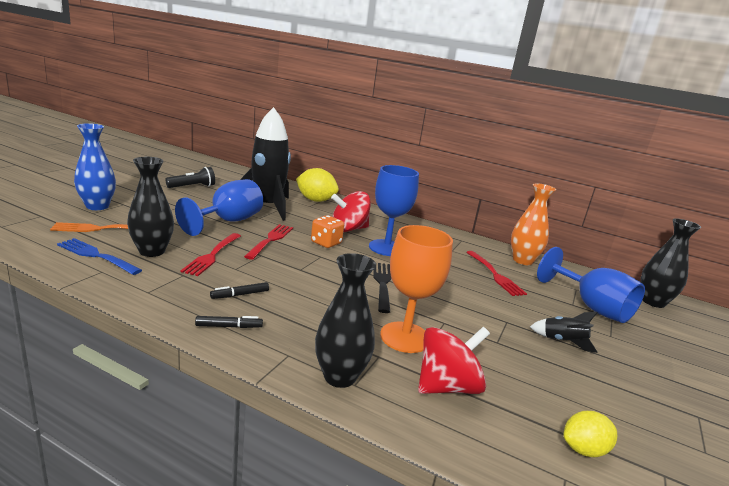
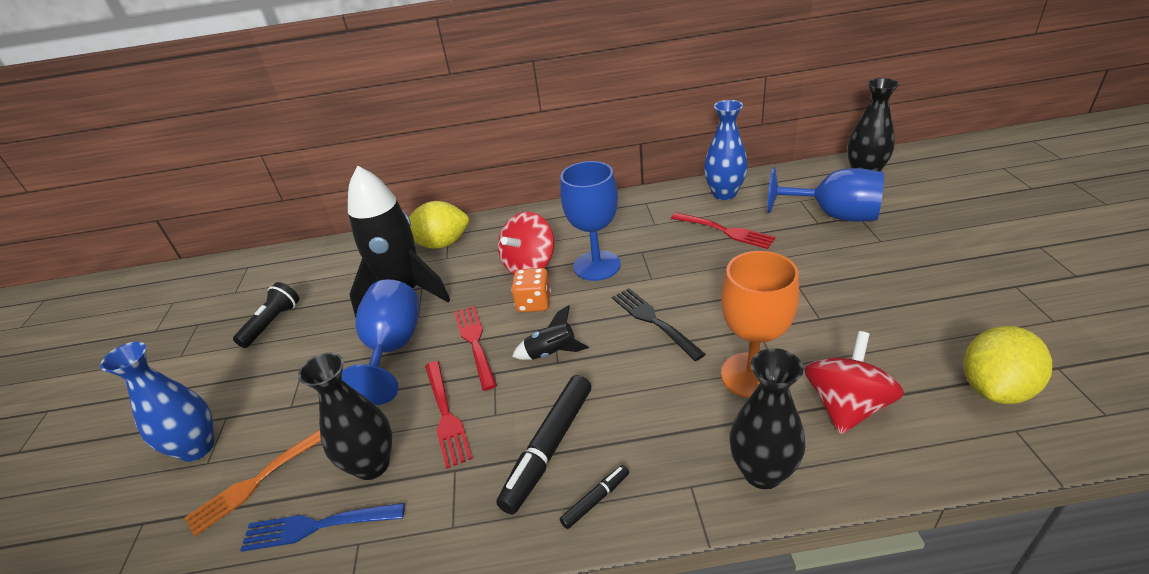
camera: 25 degrees left, 15 degrees up
(240, 295) = (549, 448): black marker -> black marker, size x2.05
(522, 260) = (724, 193): orange vase -> blue vase
(562, 341) = (860, 276): black rocket -> black rocket (551, 353)
(583, 449) = (995, 388): yellow lemon -> yellow lemon, size x1.62

